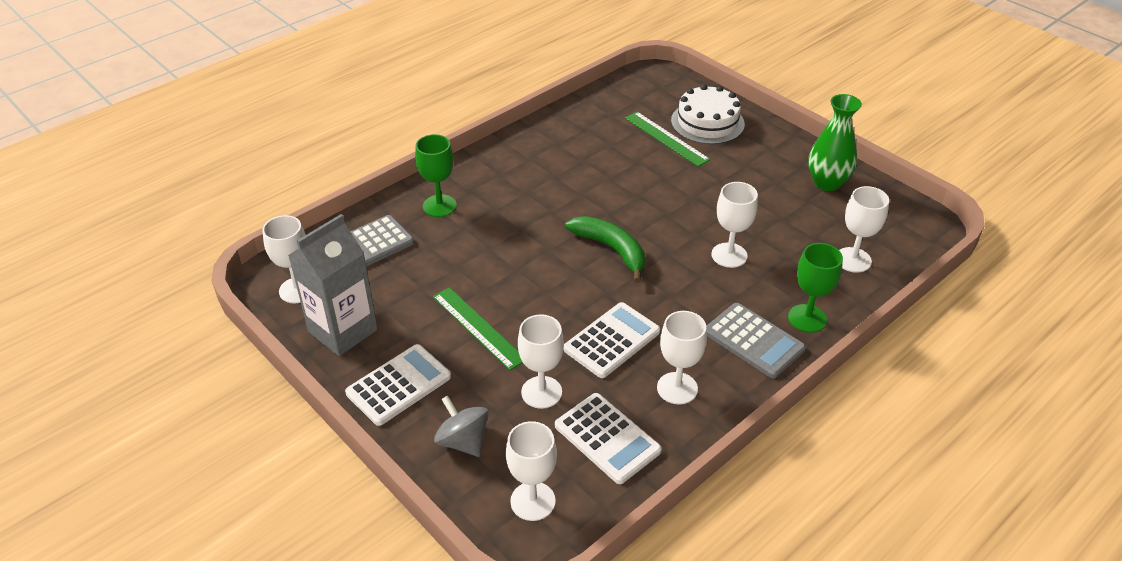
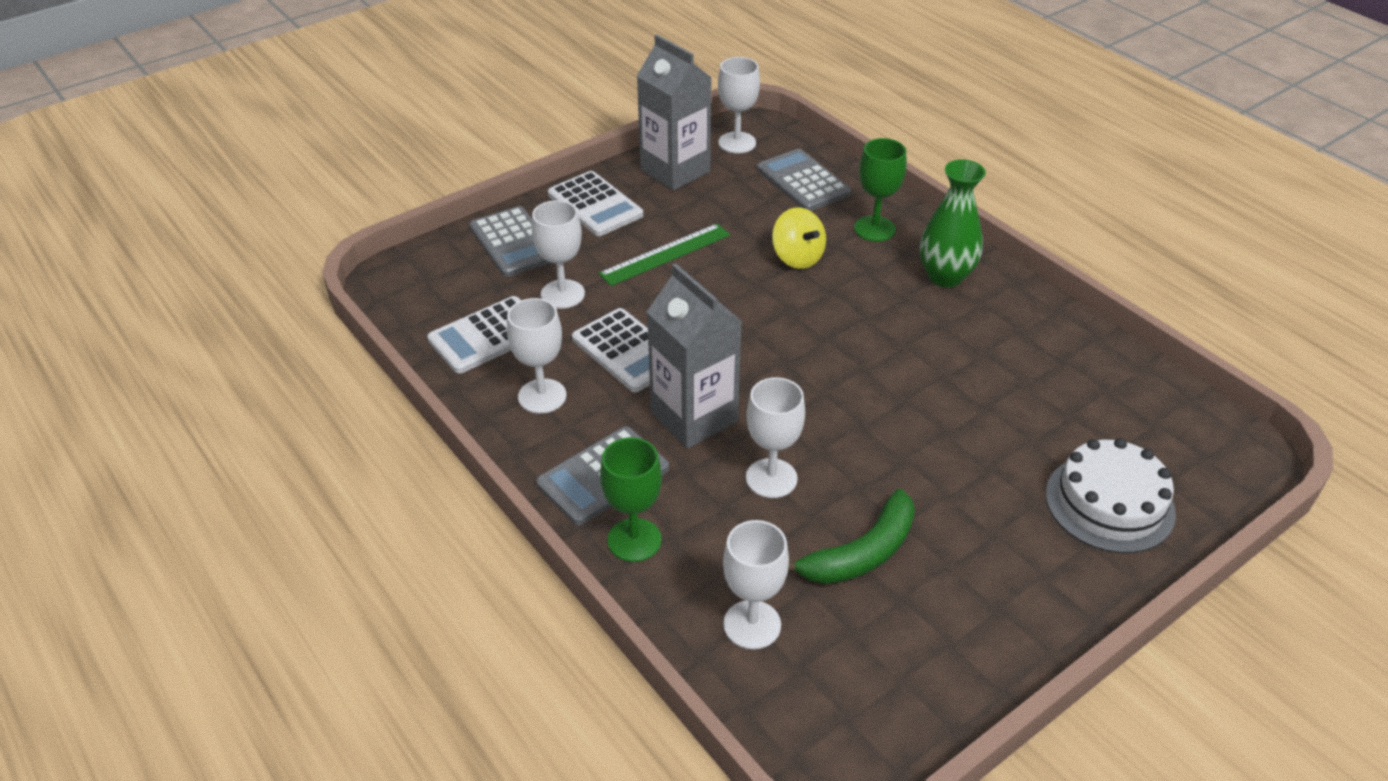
camera: 95 degrees right, 0 degrees up
(463, 441) = (514, 243): grey spinning top -> grey calculator
(479, 247) = (797, 257): none -> yellow spinning top
(533, 501) = (429, 282): white goblet -> none
(611, 249) = (788, 364): green banana -> green banana (861, 553)
(666, 138) = (1052, 446): green ruler -> none
(679, 296) = (694, 417): none -> grey carton
(827, 183) = (953, 636): green vase -> green vase (945, 276)

